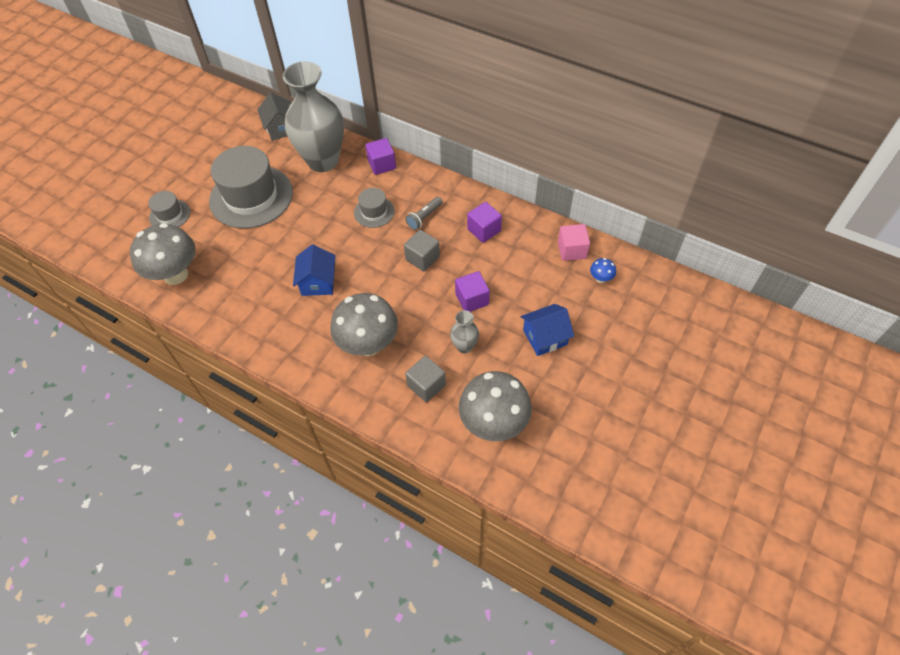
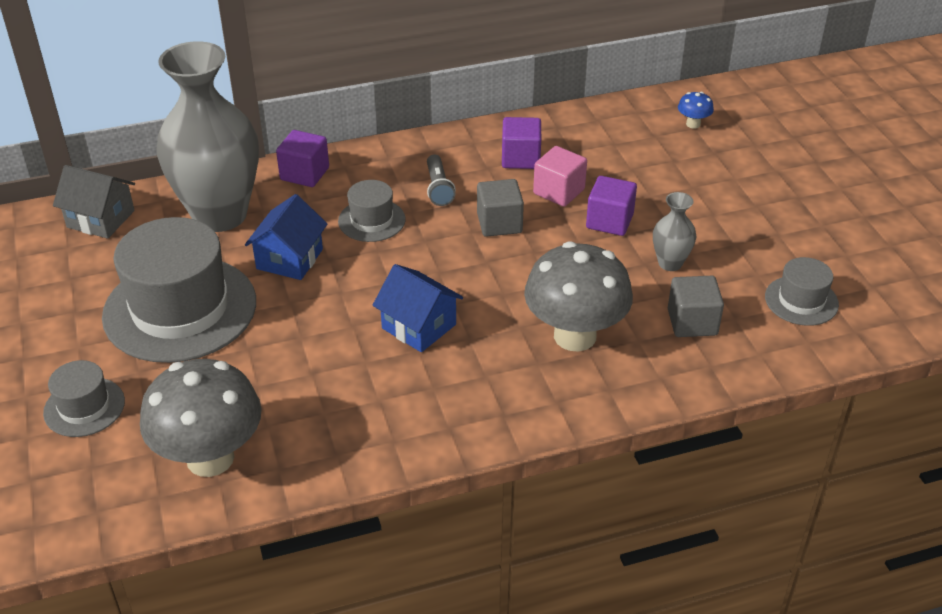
camera: 50 degrees left, 15 degrees down
(493, 423) = (801, 300): grey mushroom -> grey hat
(545, 337) = (725, 201): blue house -> blue house (289, 259)
(571, 250) = (631, 120): pink cube -> pink cube (559, 191)

